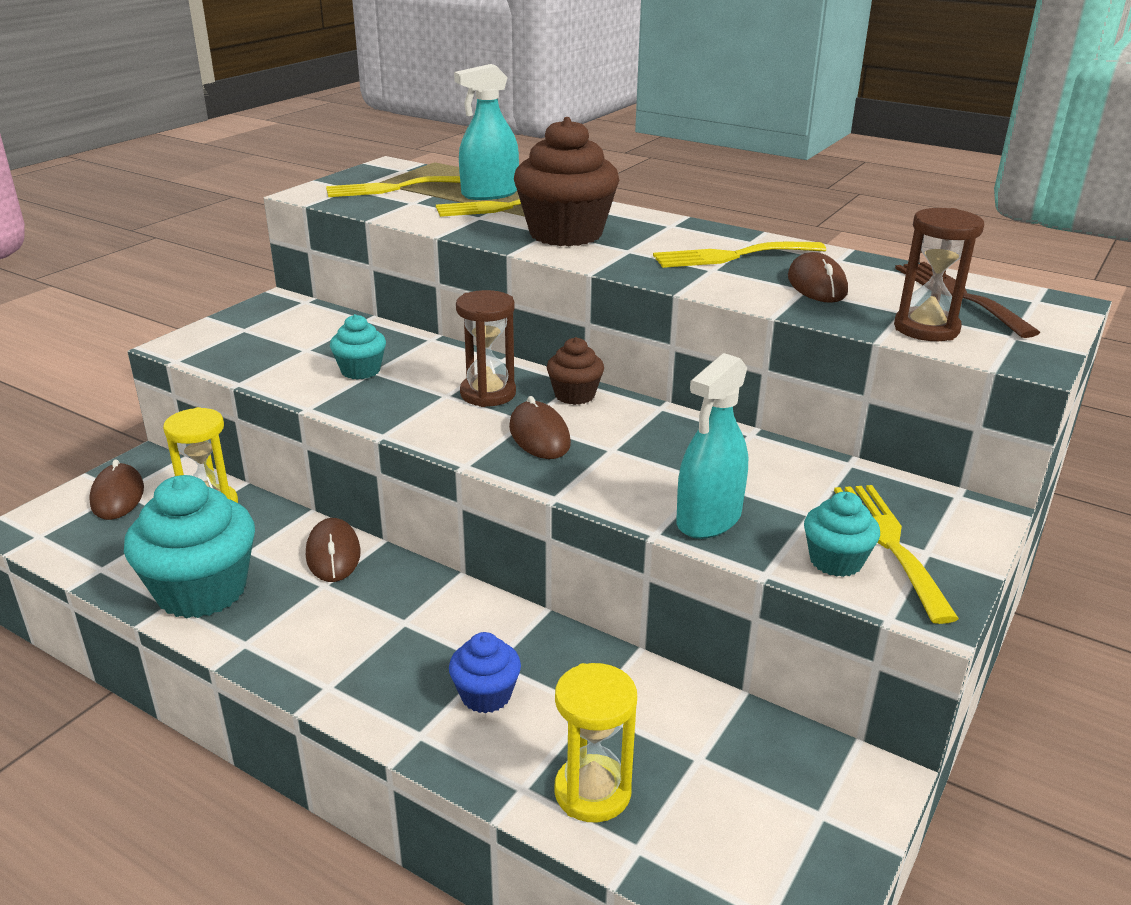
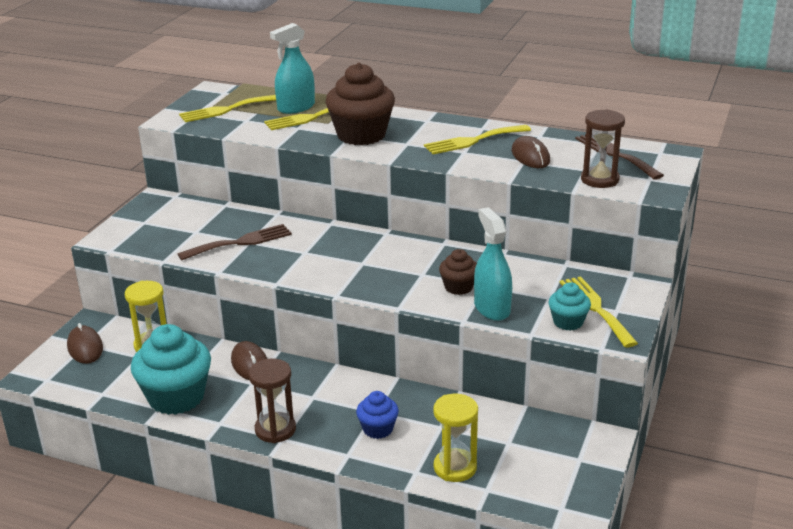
camera: 10 degrees left, 0 degrees up
(360, 370) = (240, 242): turquoise cupcake -> brown fork
(488, 394) = (331, 248): brown hourglass -> brown hourglass (275, 429)
(539, 435) = (374, 271): brown mouse -> none
(574, 395) = (387, 242): brown cupcake -> brown cupcake (458, 287)
(709, 519) = (492, 308): turquoise spray bottle -> turquoise spray bottle turned 135 degrees clockwise

